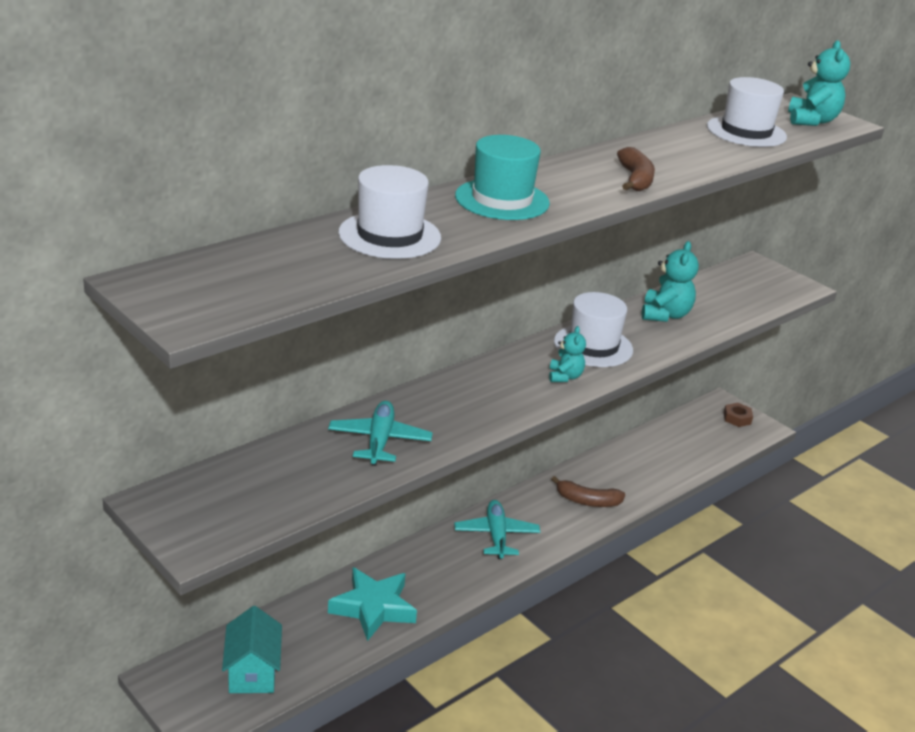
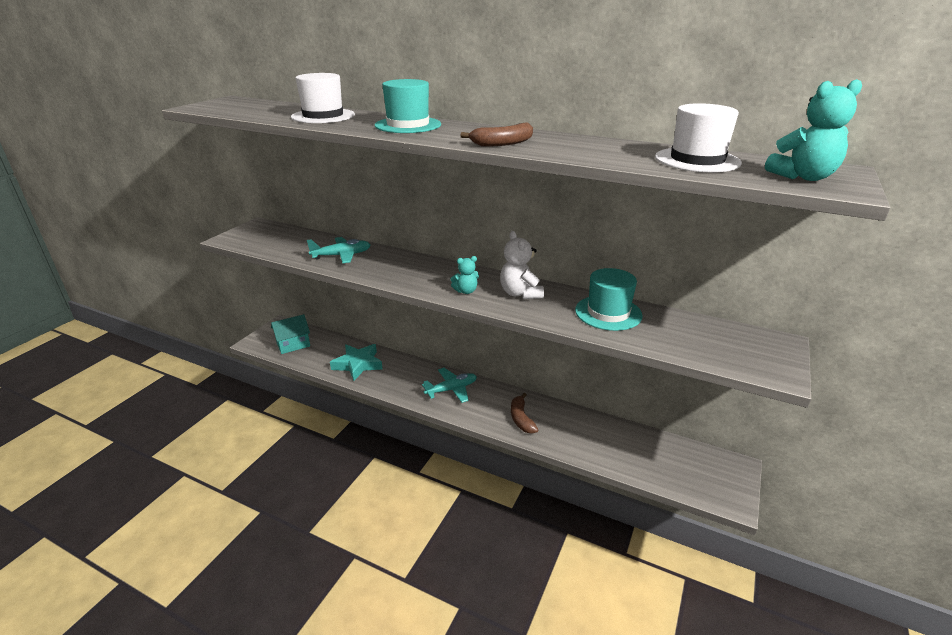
camera: 70 degrees right, 0 degrees up
(593, 346) = (520, 293): white hat -> white teddy bear
(665, 315) = (608, 313): turquoise teddy bear -> turquoise hat
(737, 418) = (725, 480): brown nut -> none

